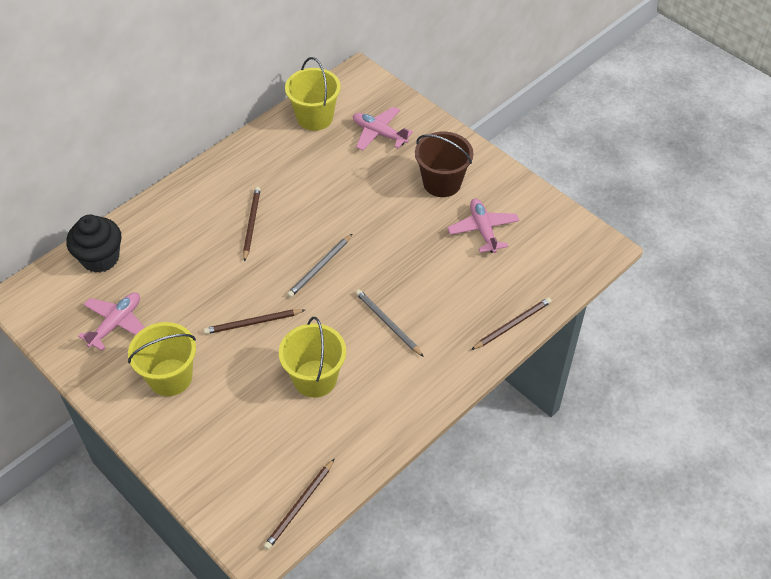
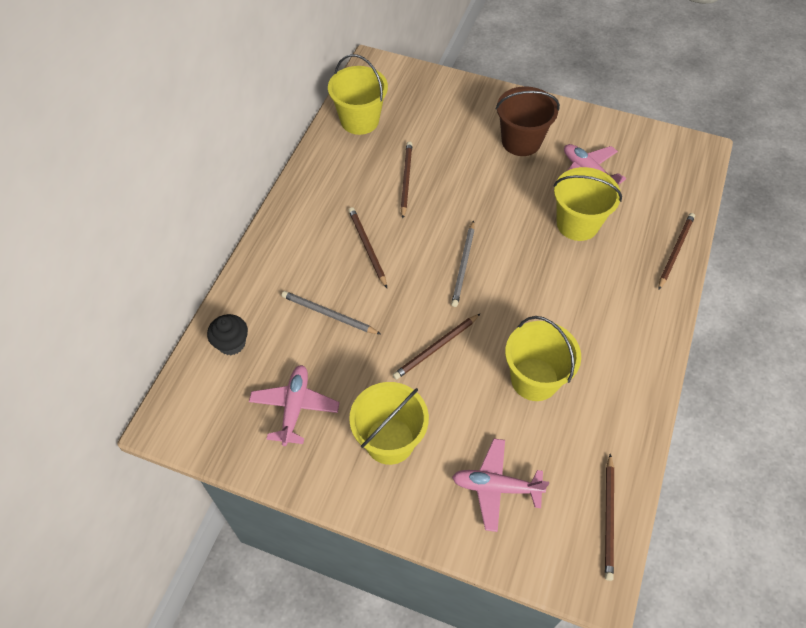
camera: 25 degrees left, 5 degrees up
(100, 258) = (231, 343): black cupcake -> black cupcake, size x0.64
(320, 180) = (406, 179): none -> brown pencil
(379, 134) = (432, 115): pink plane -> pink plane (496, 487)
(387, 323) = (564, 295): grey pencil -> grey pencil (328, 314)
(441, 270) = (577, 224): none -> yellow bucket

